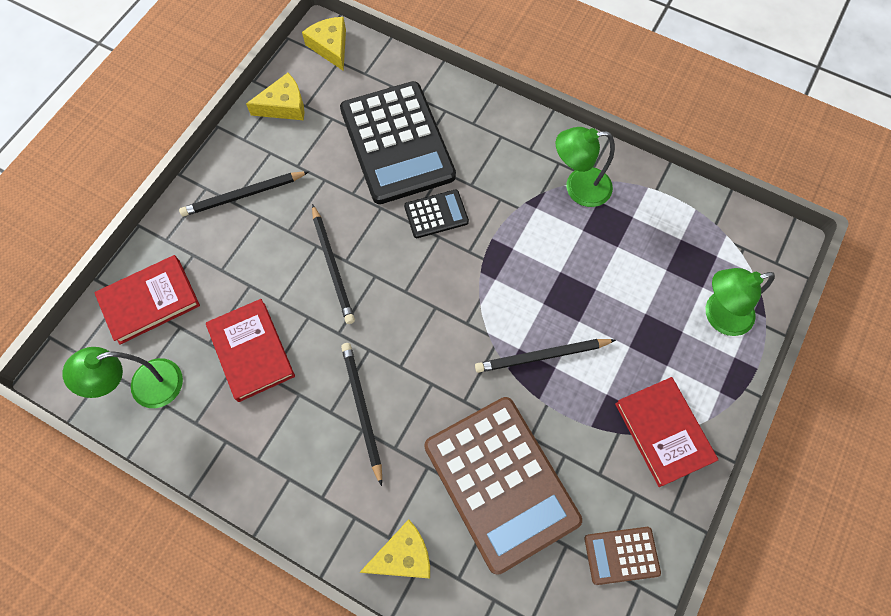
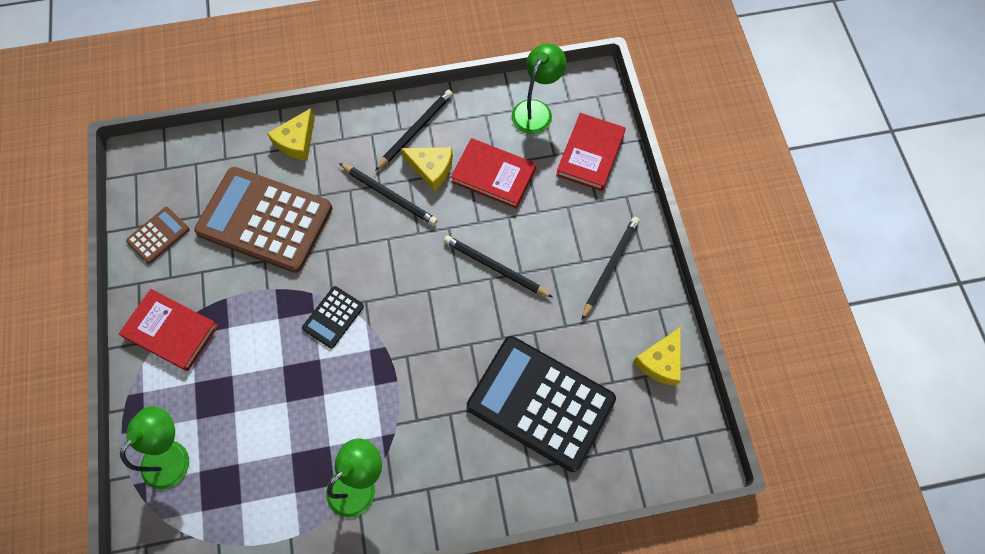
camera: 140 degrees right, 0 degrees up
(330, 47) = (684, 450): yellow cheese -> yellow cheese (431, 168)
(436, 214) = (456, 366): black calculator -> black calculator (333, 317)
(542, 356) = (293, 319): black pencil -> black pencil (415, 130)

